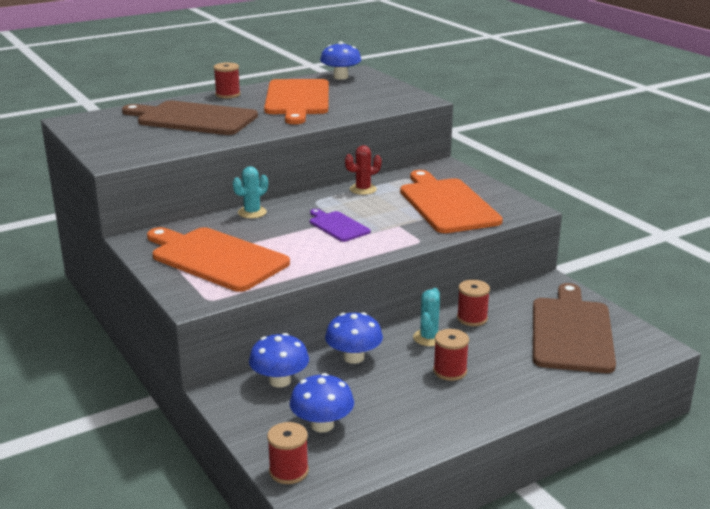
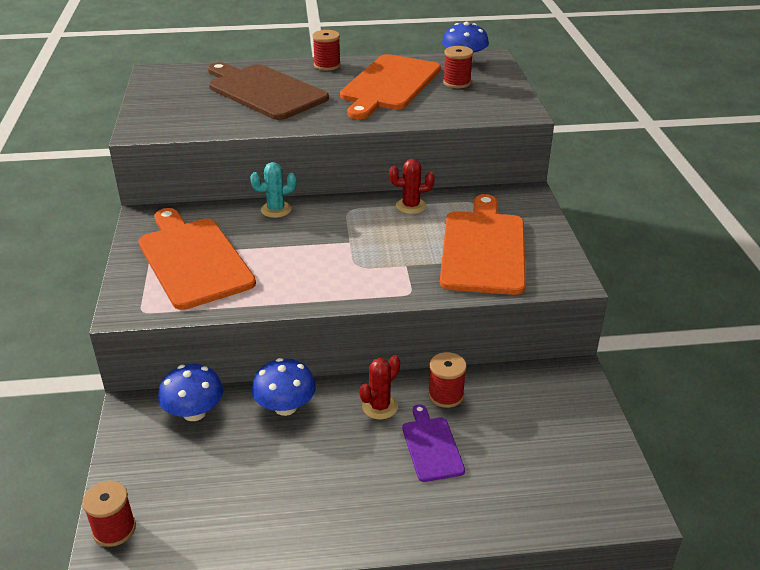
camera: 25 degrees right, 10 degrees up
(322, 425) = (189, 483): blue mushroom -> none
(337, 226) = (343, 249): purple cutting board -> purple cutting board (431, 446)
(428, 338) = (380, 406): turquoise cactus -> red cactus
(450, 371) = (367, 459): red spool -> red spool (457, 83)
(571, 332) = (543, 451): brown cutting board -> none

